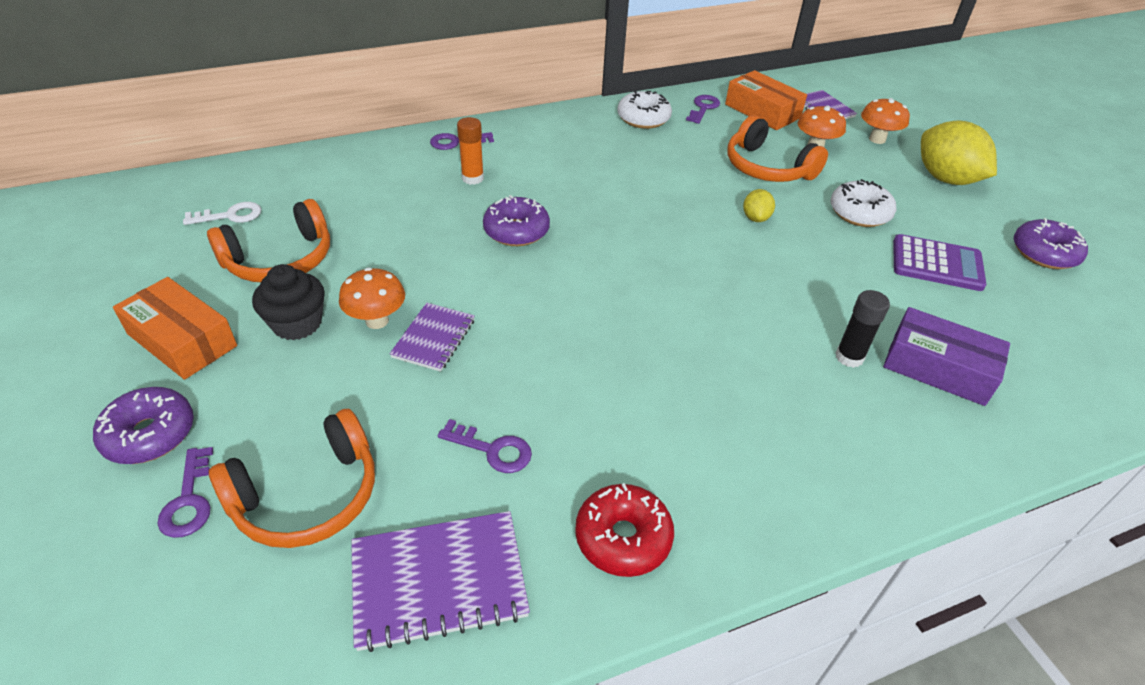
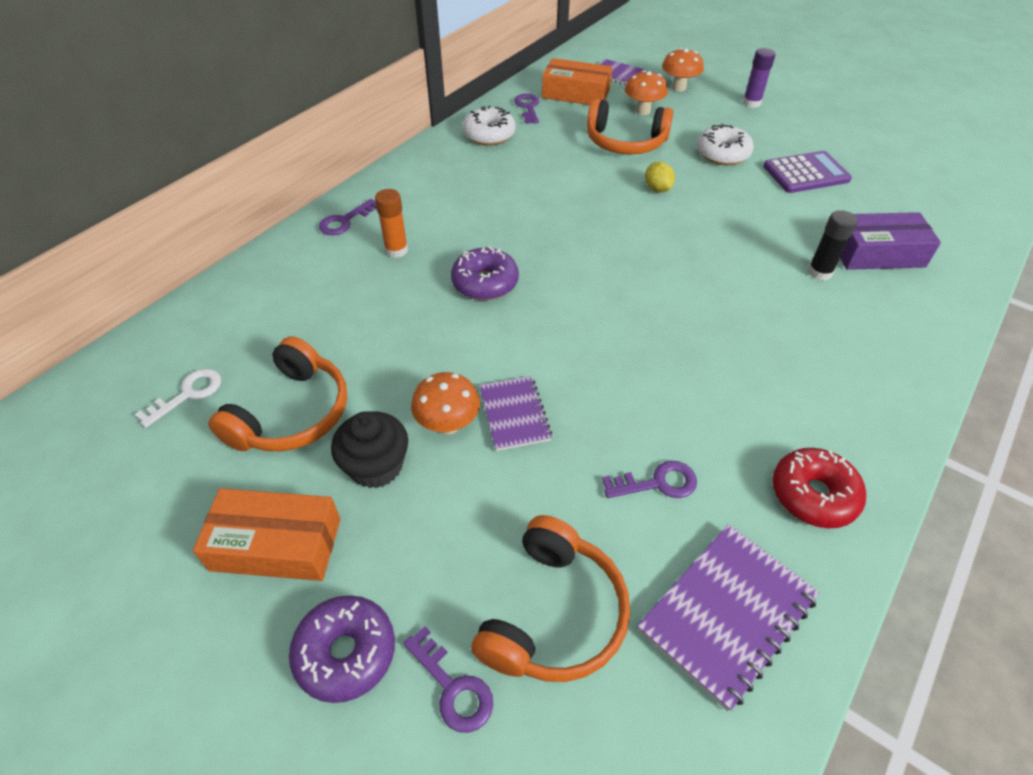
camera: 30 degrees left, 5 degrees up
(946, 179) = (751, 103): yellow lemon -> purple glue stick
(1044, 253) = (859, 137): purple donut -> none

